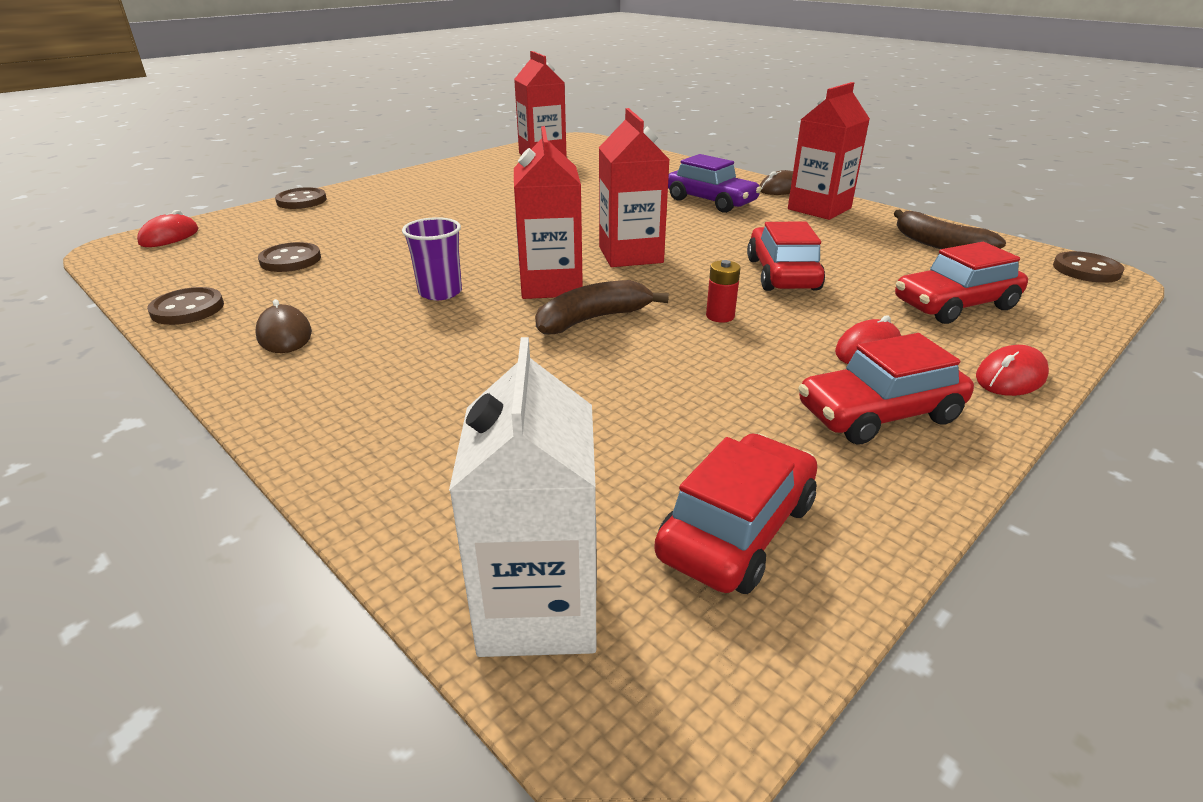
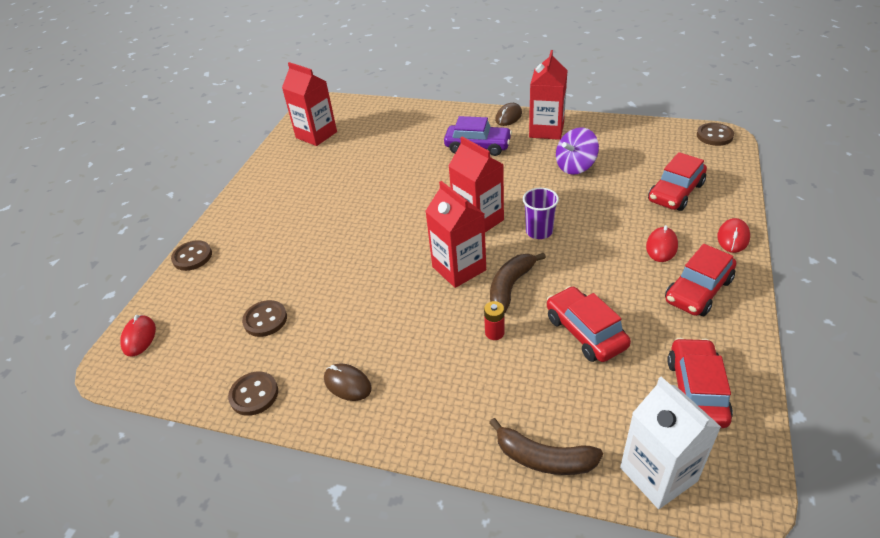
camera: 25 degrees left, 10 degrees up
(440, 292) = (400, 304): purple cup -> purple cup (539, 231)
(720, 316) = (573, 253): red battery -> red battery (494, 333)
(782, 274) = (575, 202): red car -> red car (585, 332)
(822, 245) = (575, 166): none -> purple spinning top
(938, 245) = (633, 141): brown banana -> brown banana (543, 458)

